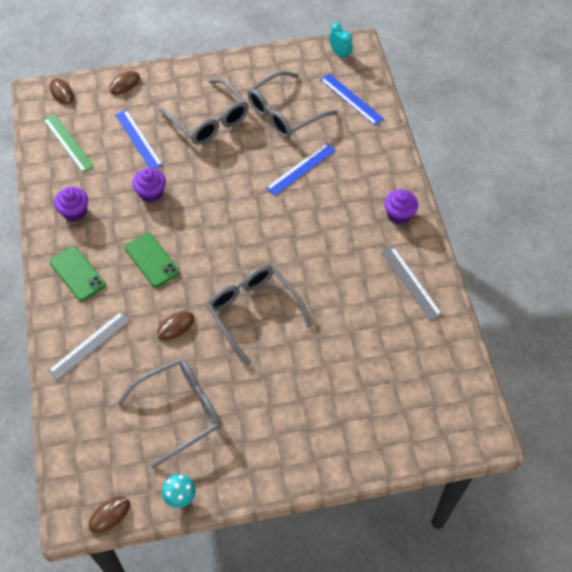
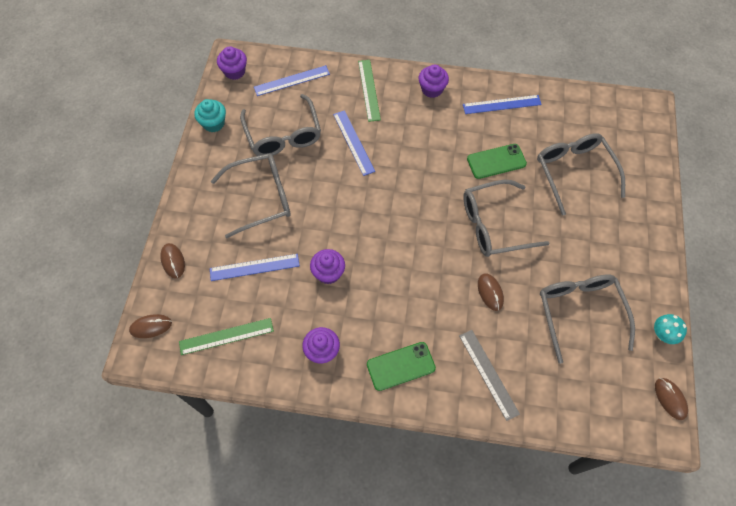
camera: 70 degrees left, 5 degrees up
(151, 260) = (409, 293): green phone -> green phone (496, 161)
(274, 60) = (213, 123): none -> turquoise cupcake
(340, 54) = (234, 72): turquoise clock -> purple cupcake
(351, 372) = (574, 172): none -> grey glasses
(371, 162) = (369, 90): none -> green ruler
(411, 283) = (502, 104): grey ruler -> blue ruler

